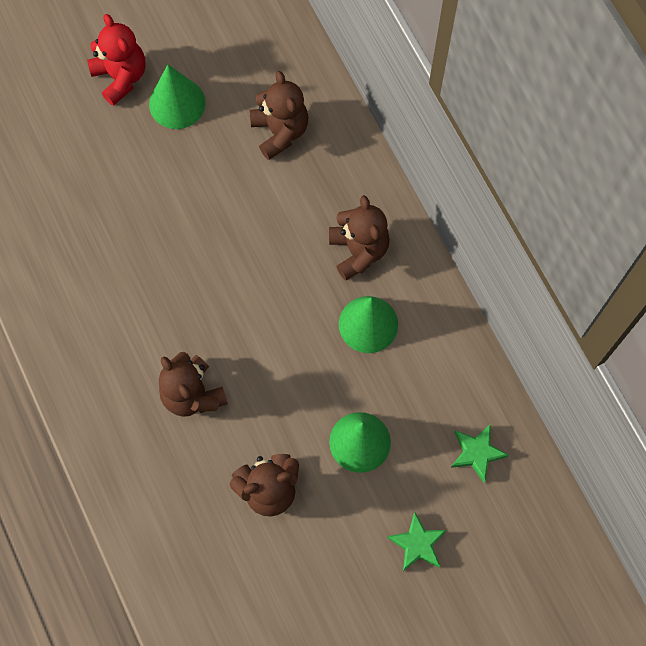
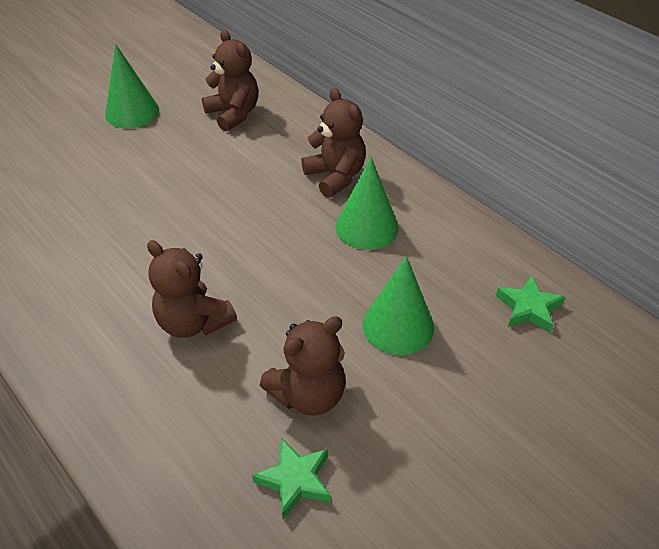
camera: 15 degrees left, 25 degrees down
(121, 77) = (75, 105): red teddy bear -> none
(417, 544) = (507, 410): green star -> green star (295, 480)

